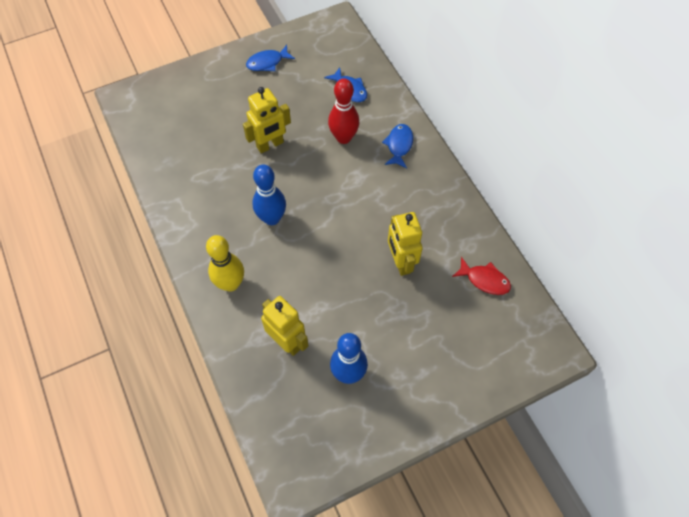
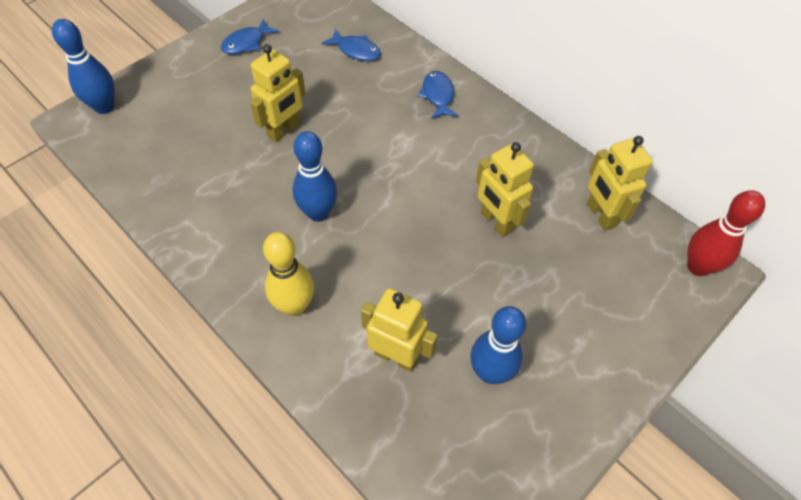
camera: 20 degrees left, 5 degrees down
(148, 92) = (104, 107): none -> blue bowling pin
(343, 138) = (370, 102): red bowling pin -> red bowling pin (697, 267)
(484, 280) = (600, 215): red fish -> yellow robot

